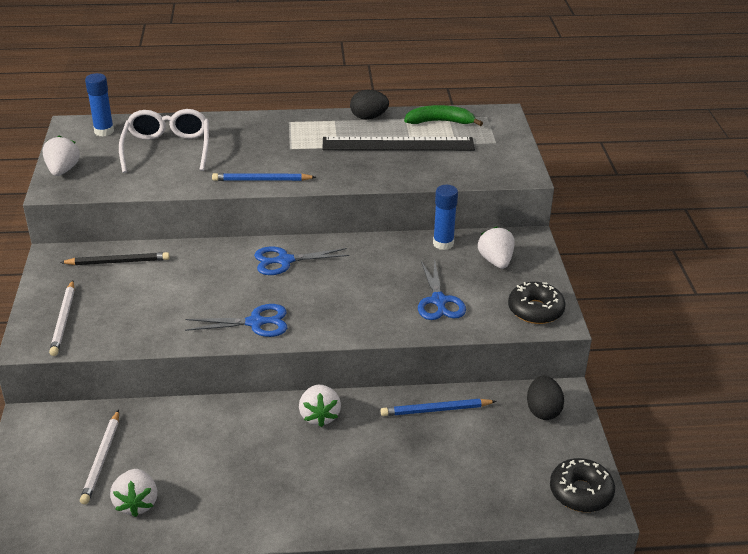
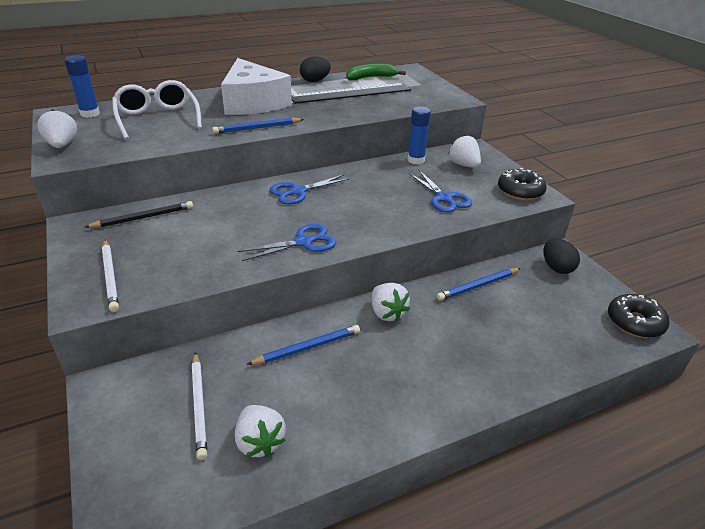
camera: 20 degrees left, 0 degrees up
(222, 431) = (307, 347): none -> blue pencil
(278, 141) = (253, 102): none -> white cheese

